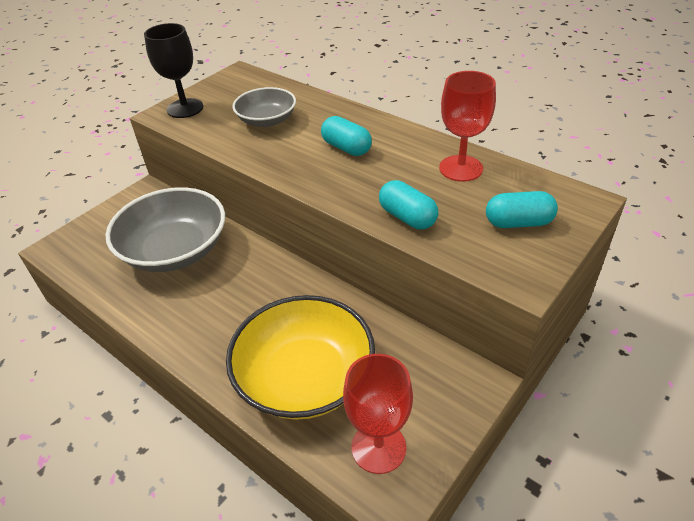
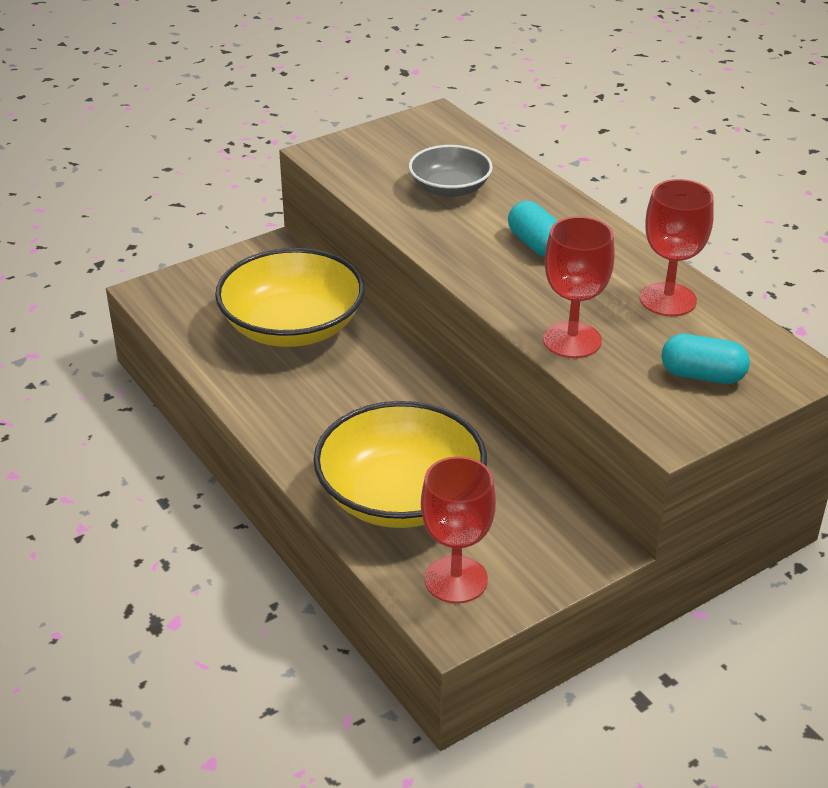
camera: 15 degrees right, 5 degrees down
(175, 250) = (292, 327): grey bowl -> yellow bowl
(185, 108) = (351, 151): black goblet -> none
(407, 217) = (572, 340): turquoise capsule -> red goblet

